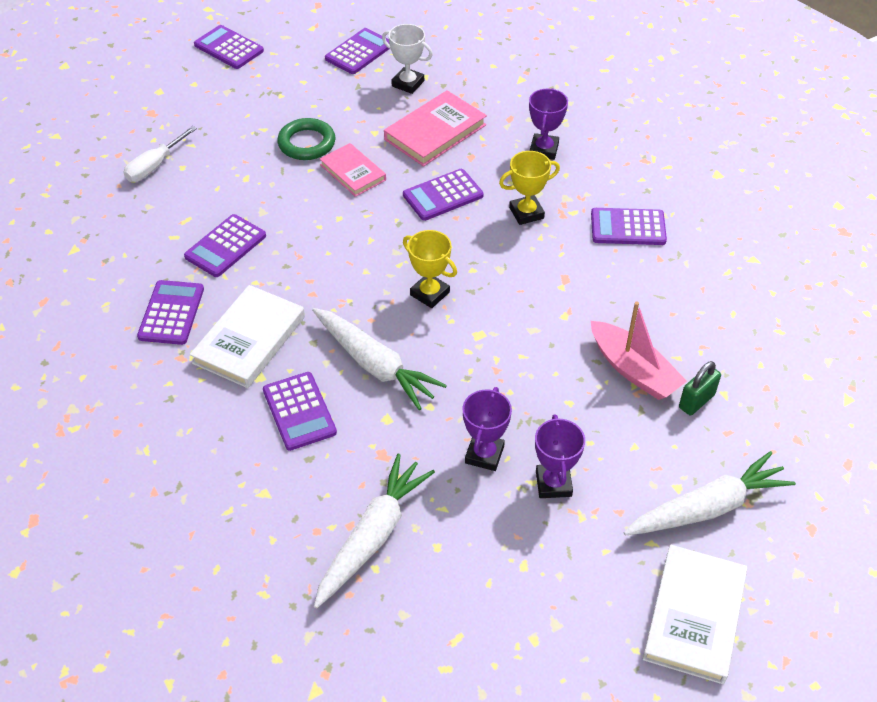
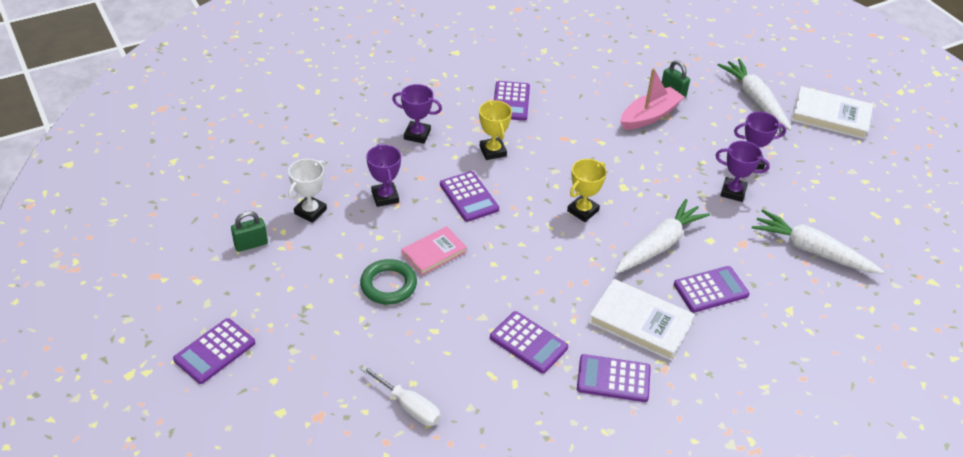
camera: 90 degrees left, 5 degrees down
(359, 52) = (251, 244): purple calculator -> green padlock
(435, 132) = (385, 197): pink book -> purple trophy

